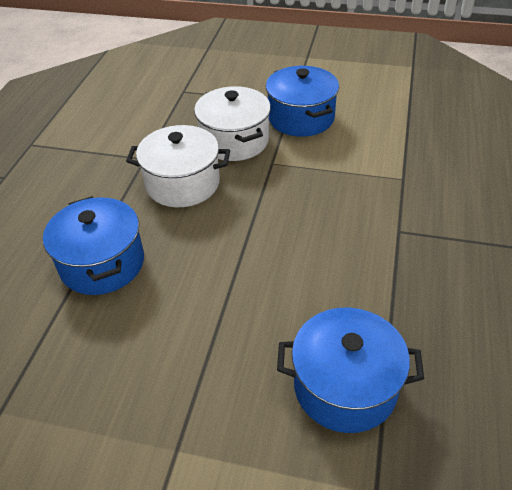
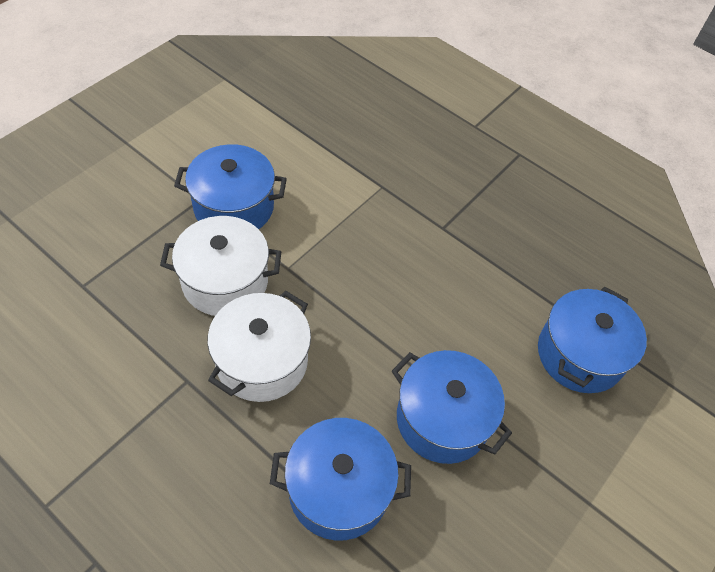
camera: 70 degrees left, 10 degrees up
(199, 302) = (442, 419): none -> blue pot

